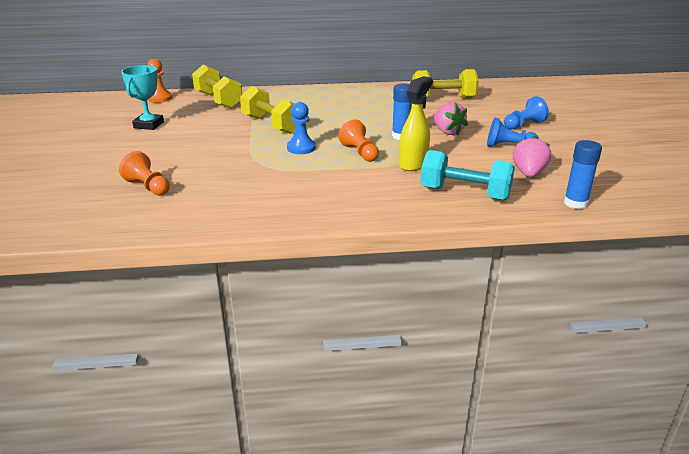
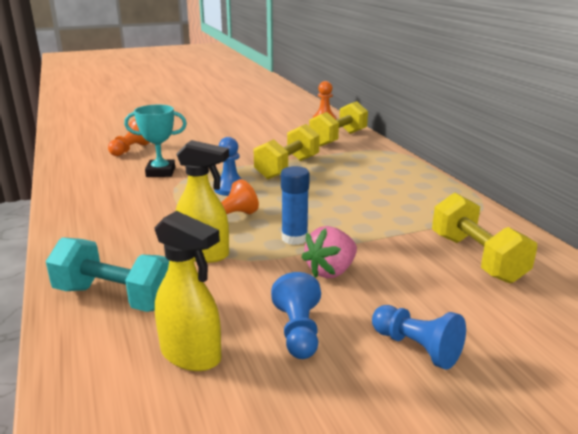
camera: 75 degrees right, 5 degrees down
(149, 125) = (258, 128): turquoise trophy -> turquoise trophy (160, 172)
(464, 193) = (116, 297): turquoise dumbbell -> turquoise dumbbell turned 75 degrees counterclockwise
(528, 173) = (191, 355): pink strawberry -> yellow spray bottle
(575, 203) = (76, 410): blue glue stick -> none

